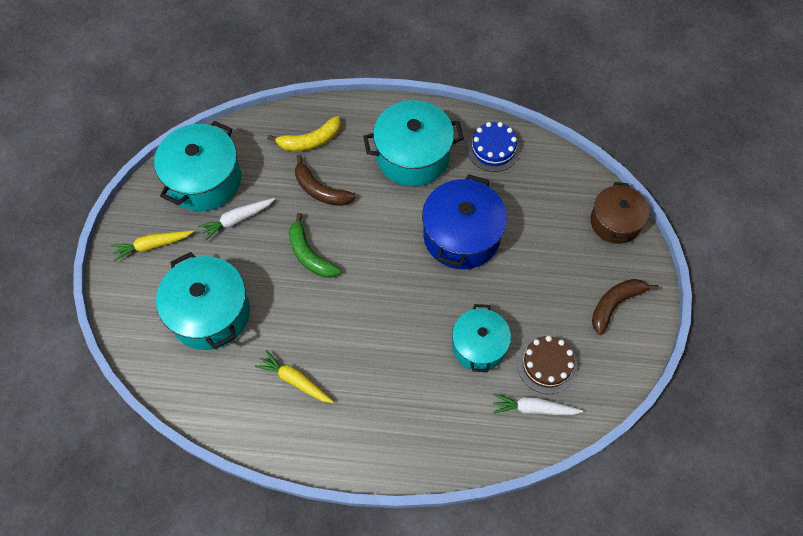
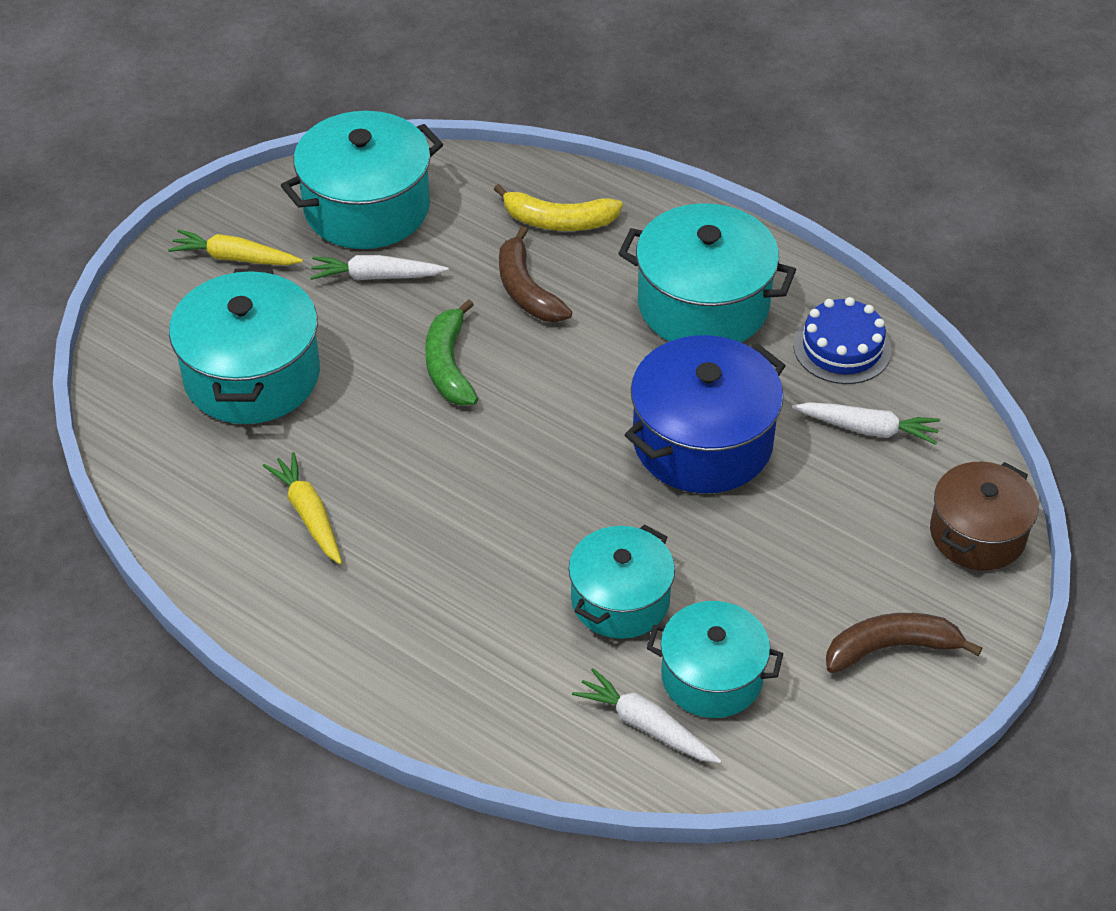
camera: 30 degrees right, 15 degrees down
(532, 189) = (867, 429): none -> white carrot
(546, 365) = (712, 677): brown cake -> turquoise pot

